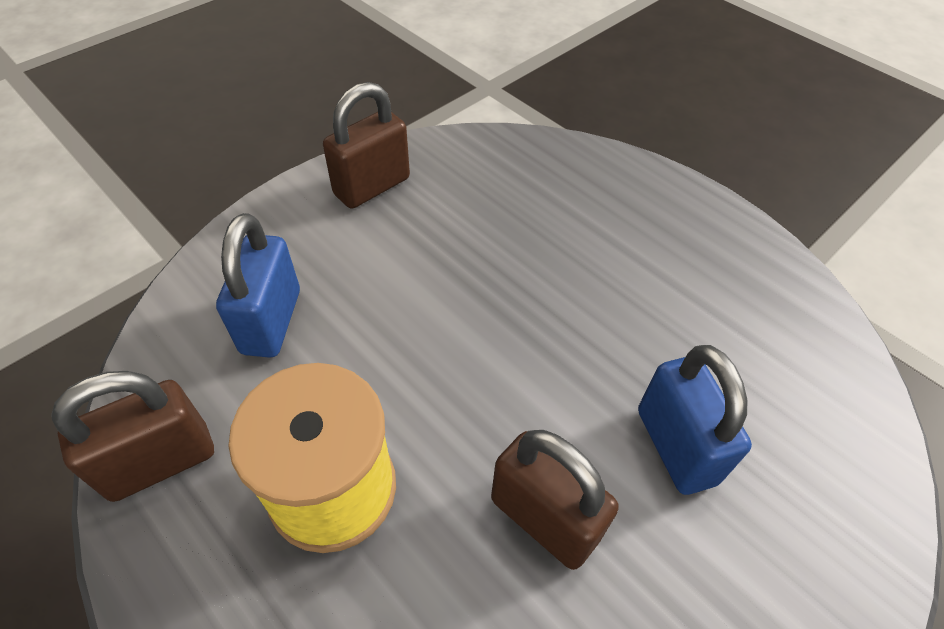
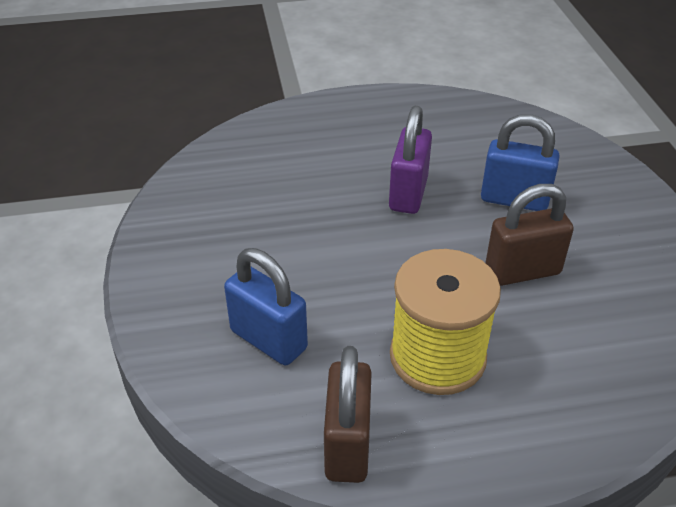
camera: 55 degrees left, 10 degrees down
(372, 186) = (184, 234): brown padlock -> none
(584, 328) = (408, 194): none -> purple padlock

